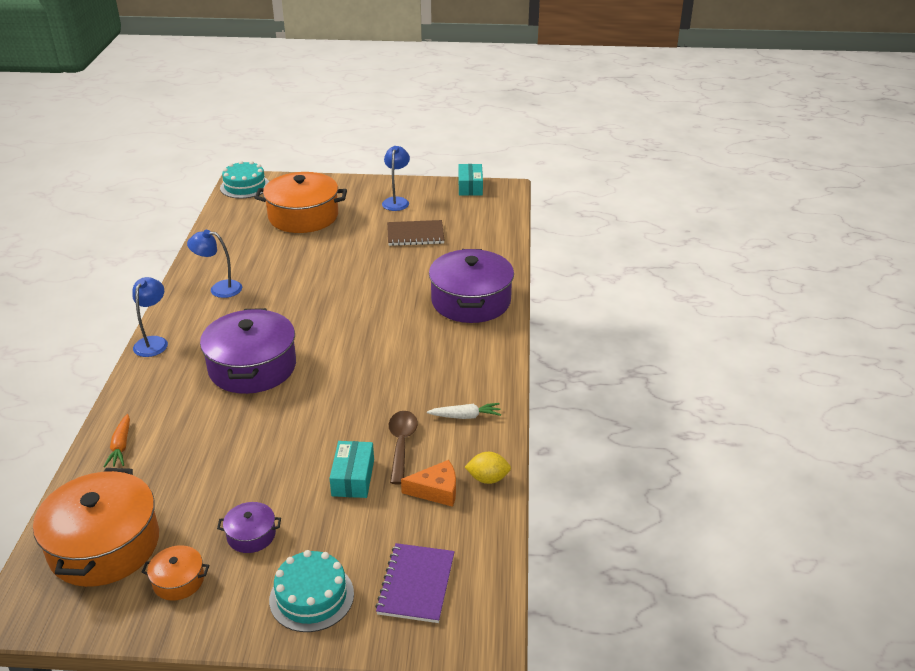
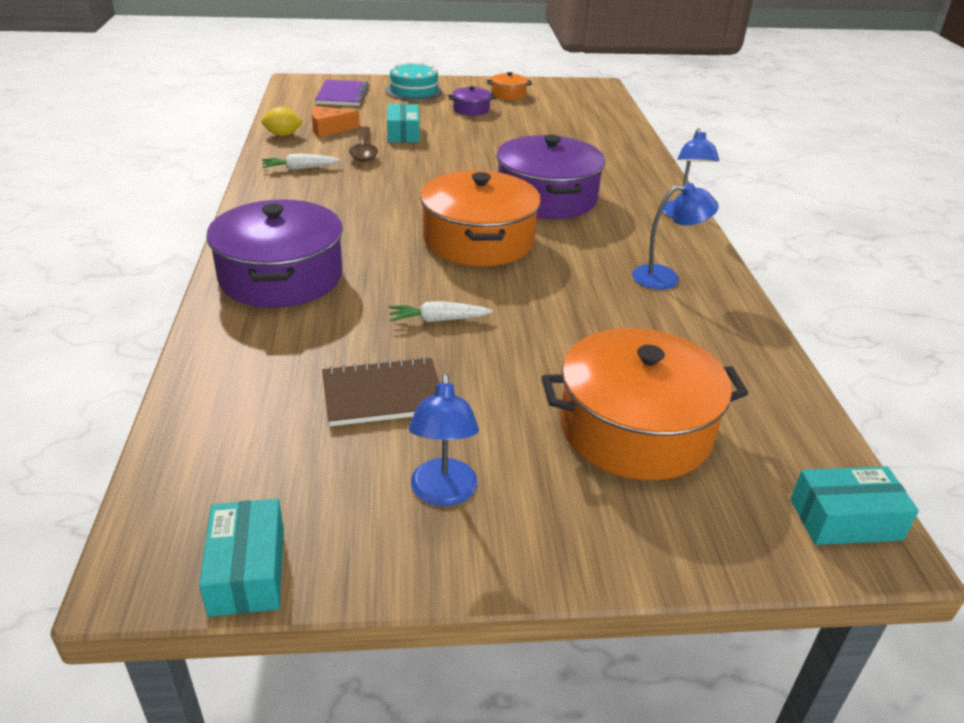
camera: 170 degrees right, 0 degrees up
(104, 545) = (574, 105): orange pot -> orange pot (478, 240)
(121, 446) = (620, 145): orange carrot -> none
(245, 186) = (845, 520): turquoise cake -> turquoise box
(377, 269) = (438, 320): none -> white carrot

